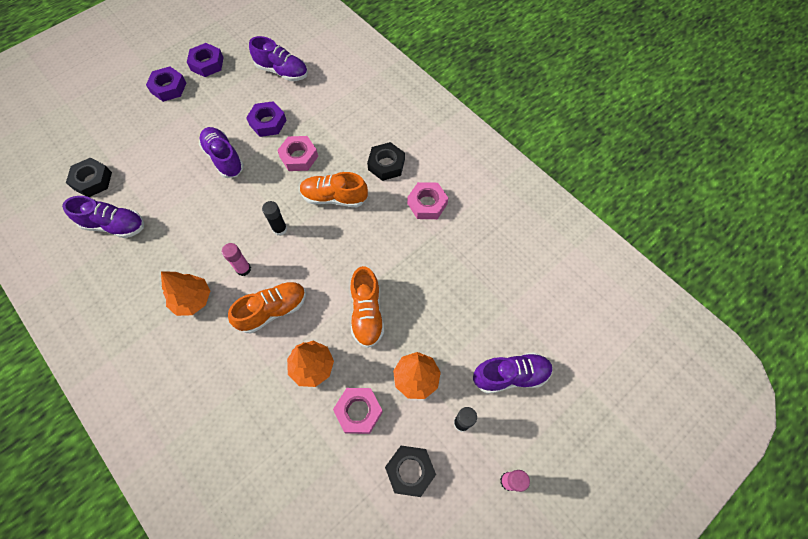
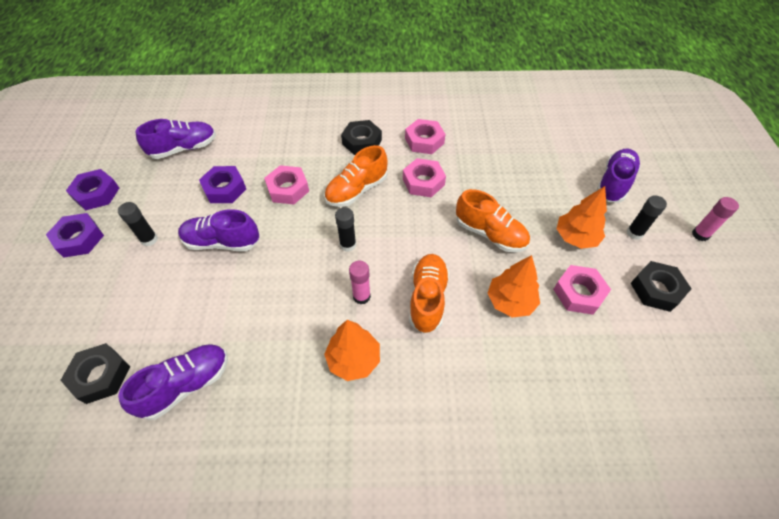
camera: 50 degrees left, 10 degrees down
(195, 120) = (149, 239): none -> black glue stick
(381, 233) = (423, 182): none -> pink nut

